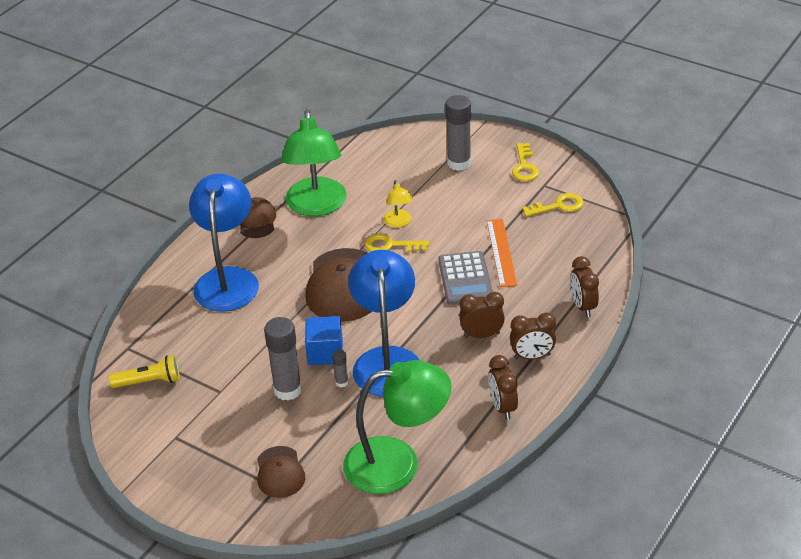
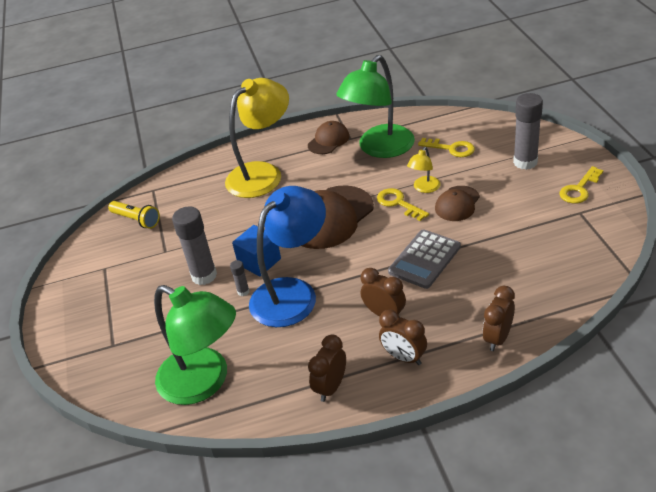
camera: 45 degrees right, 0 degrees up
(228, 279) = (262, 173): blue lamp -> yellow lamp
(280, 472) = (128, 335): brown cap -> brown cap (457, 204)
(501, 252) = (478, 252): orange ruler -> none
(558, 206) = (573, 236): yellow key -> yellow key (451, 148)

